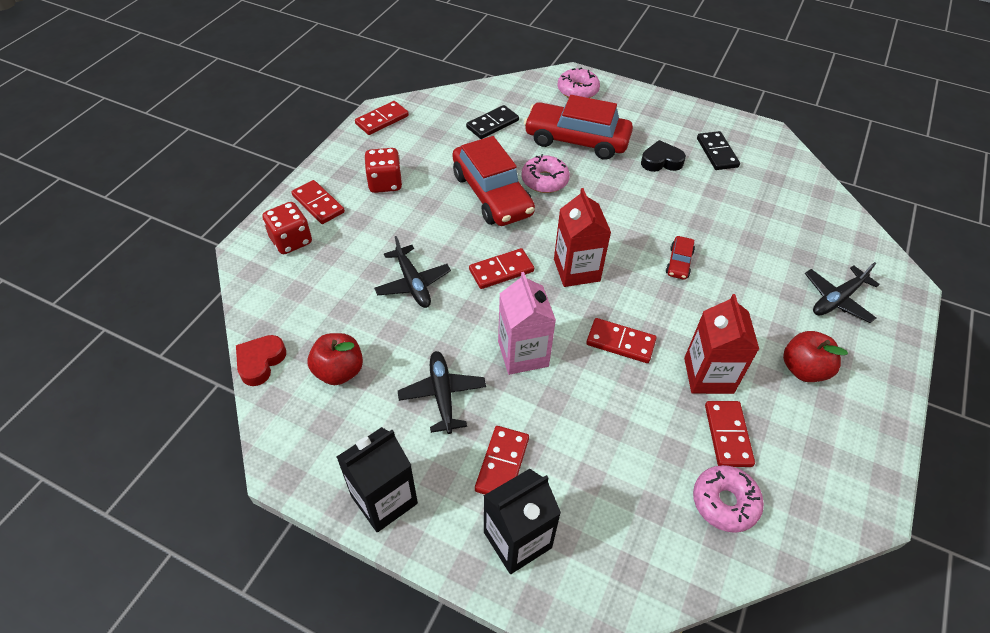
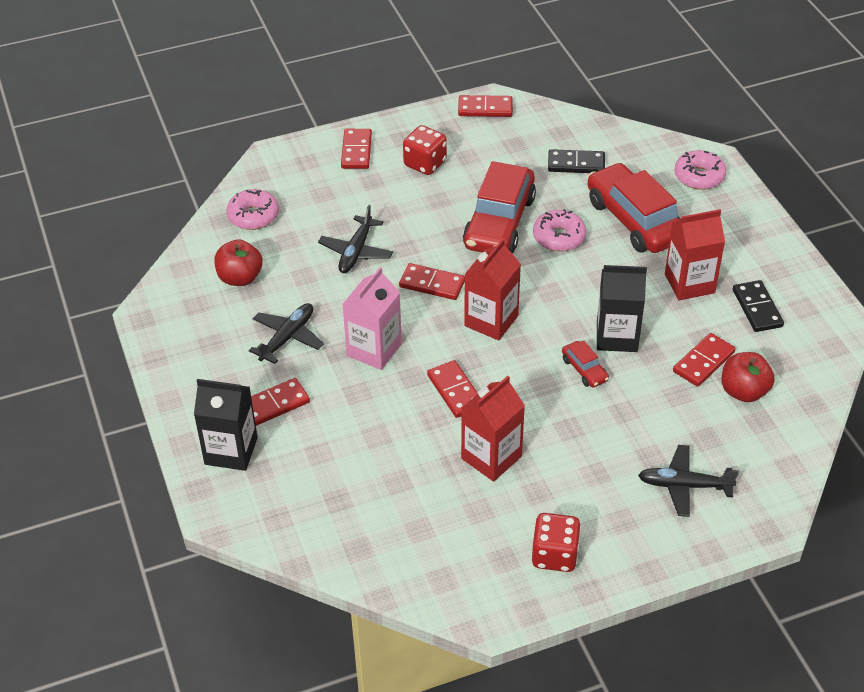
camera: 45 degrees right, 5 degrees down
(260, 362) = (199, 239): red heart -> none
(291, 241) = (307, 168): red dice -> red dice (554, 555)
(384, 499) = (181, 371): black carton -> black carton (617, 336)
(661, 161) = (689, 283): black heart -> red carton
(679, 263) = (584, 370): red car -> red car turned 90 degrees counterclockwise
(717, 153) = (757, 308): black domino -> black domino turned 45 degrees counterclockwise
(724, 502) = (389, 534): pink donut -> pink donut (253, 216)
(727, 435) = (450, 501): red domino -> red domino (703, 362)
(803, 369) = (574, 507): red apple -> red apple (743, 391)

